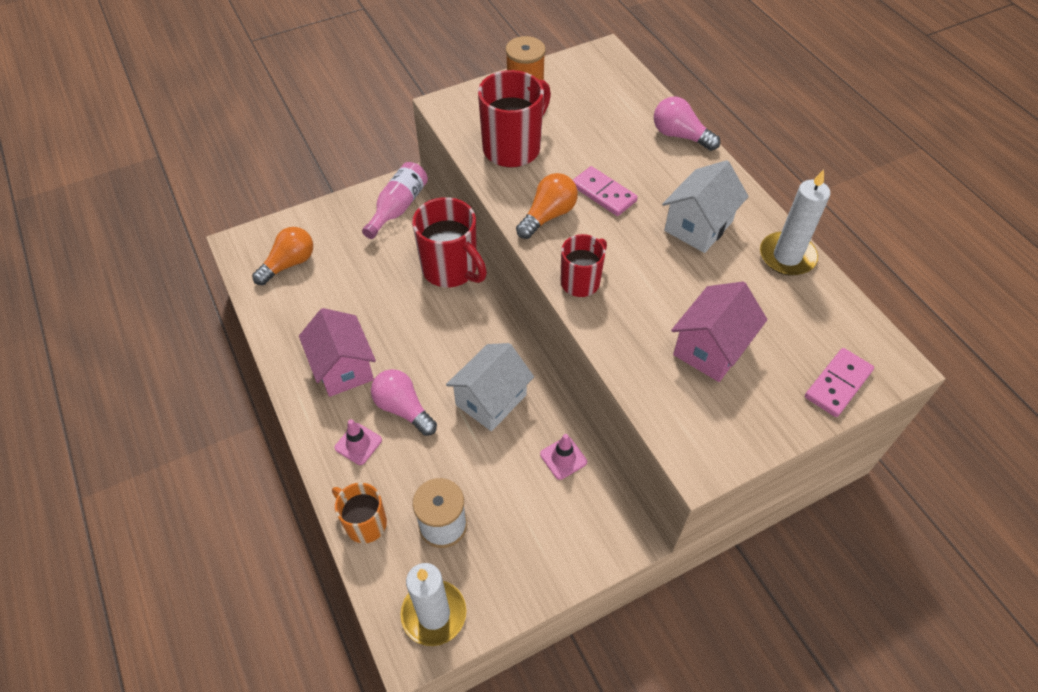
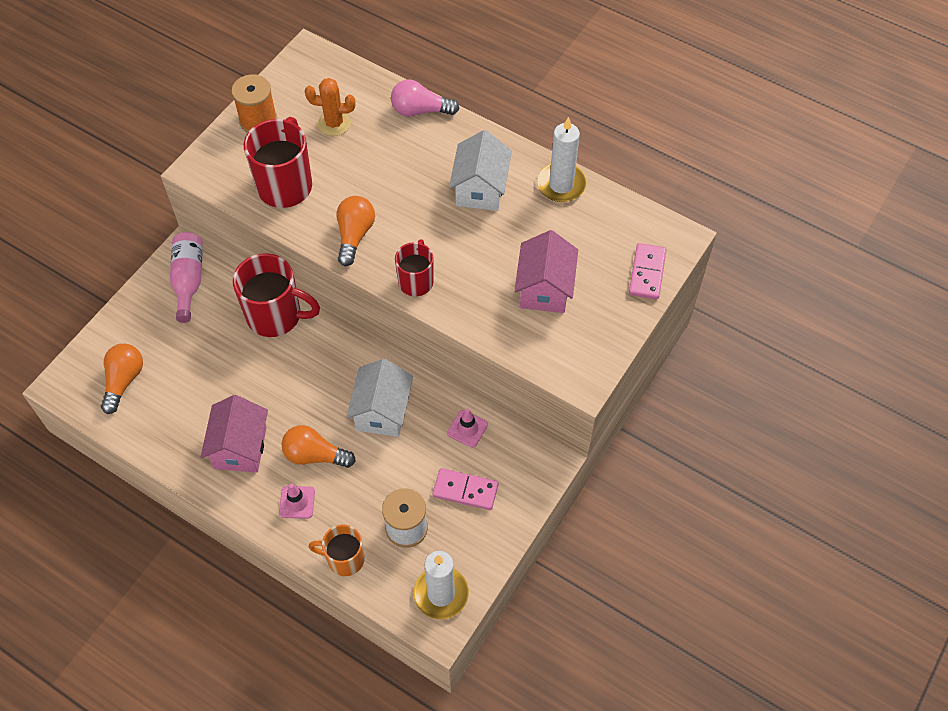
camera: 30 degrees left, 5 degrees up
(343, 368) = (240, 448): pink house -> pink house turned 60 degrees clockwise
(403, 409) = (315, 455): pink light bulb -> orange light bulb
(591, 116) = (334, 123): none -> orange cactus
(603, 193) = (388, 194): pink domino -> pink domino (465, 490)

